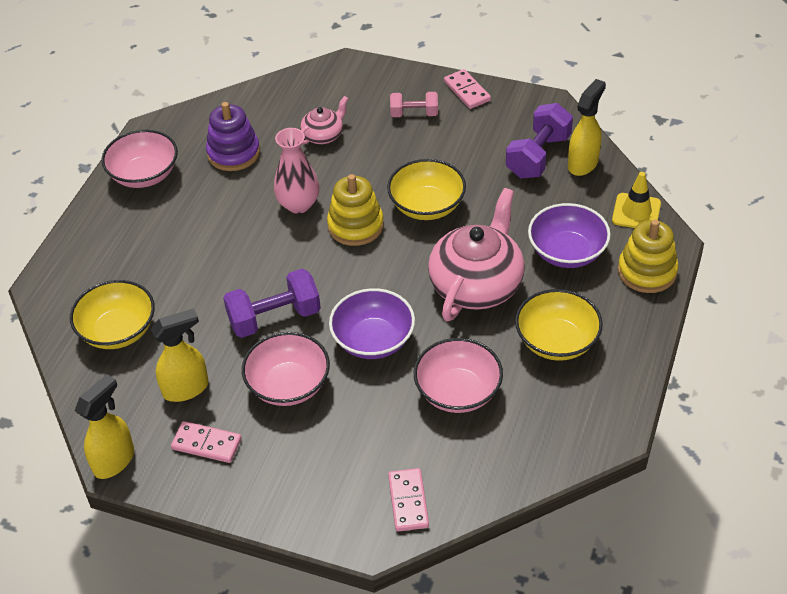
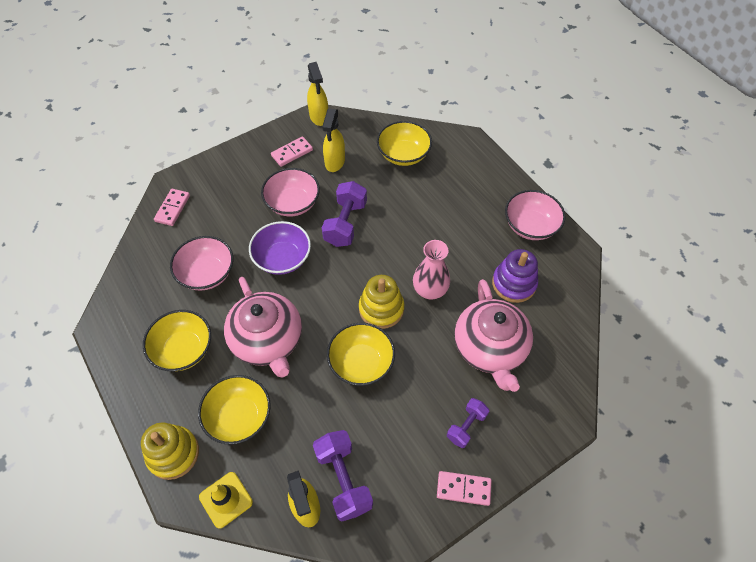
camera: 125 degrees right, 10 degrees up
(323, 135) = (490, 348): pink teapot -> pink teapot, size x2.01
(408, 501) = (172, 208): pink domino -> pink domino turned 75 degrees clockwise
(414, 114) = (466, 426): pink dumbbell -> purple dumbbell
(567, 252) = (239, 417): purple bowl -> yellow bowl

